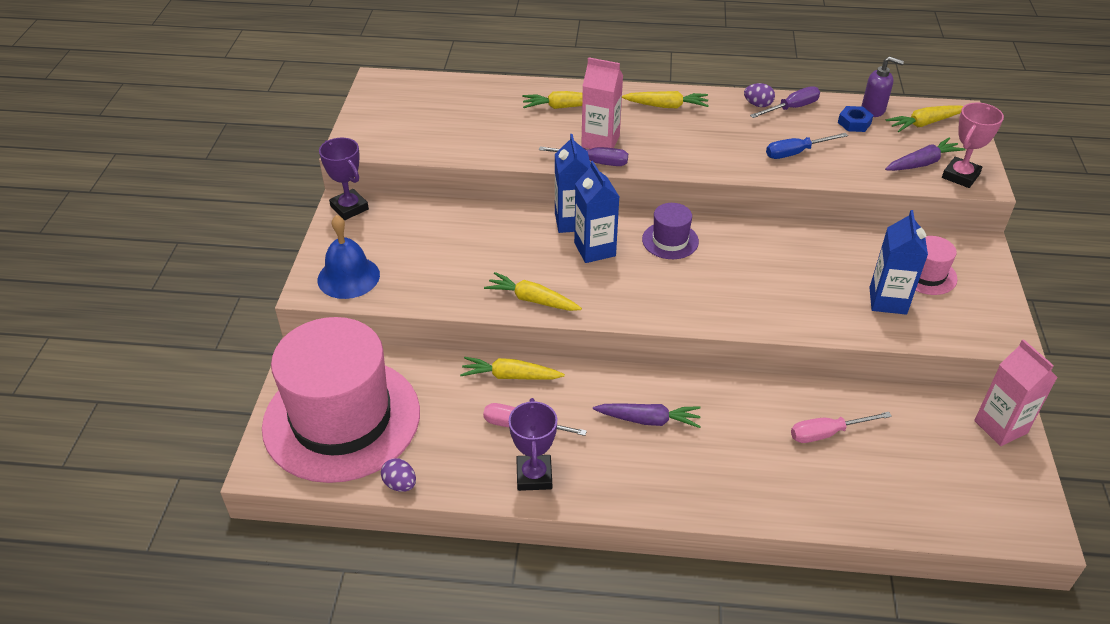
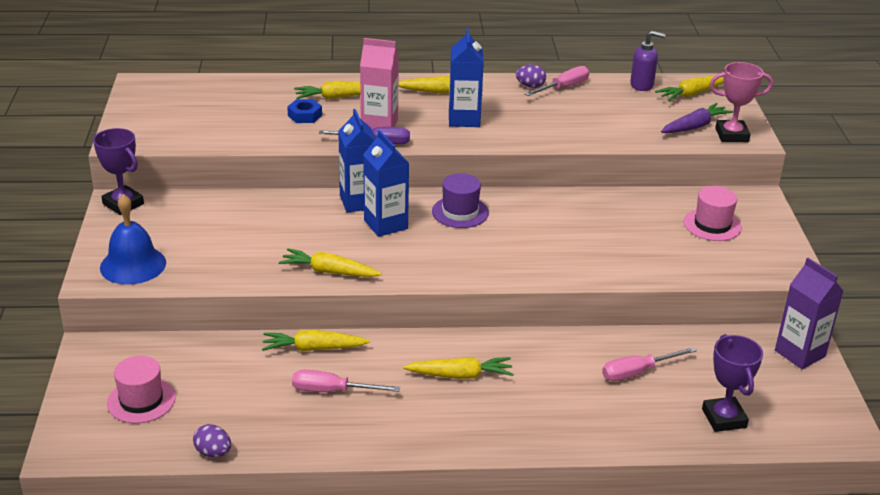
camera: 10 degrees left, 10 degrees down
(342, 419) = (141, 400): pink hat -> pink hat, size x0.41
(534, 476) = (352, 433): purple trophy -> purple trophy (724, 418)
(648, 420) = (460, 375): purple carrot -> yellow carrot
(791, 108) = (563, 87): purple screwdriver -> pink screwdriver
(796, 153) = (573, 124): blue screwdriver -> none
(854, 123) = (625, 97): blue nut -> blue nut (305, 115)
(887, 301) = (679, 249): blue carton -> blue carton (464, 119)
(960, 176) = (731, 135): pink trophy -> pink trophy turned 60 degrees clockwise
(1000, 427) = (800, 353): pink carton -> purple carton

